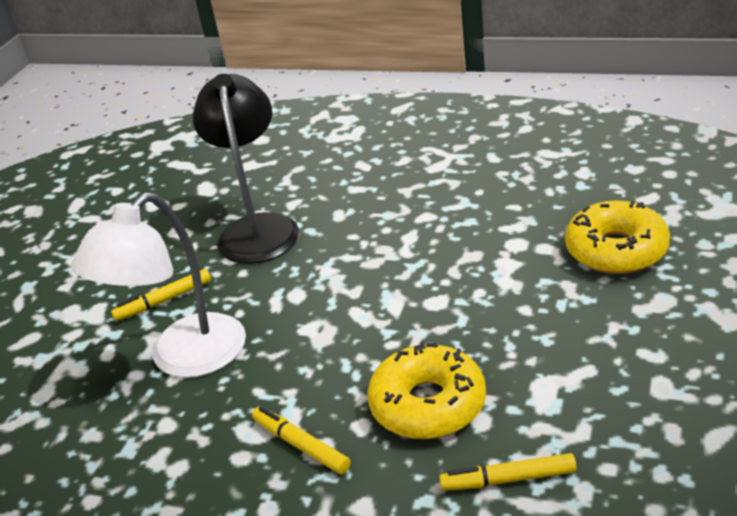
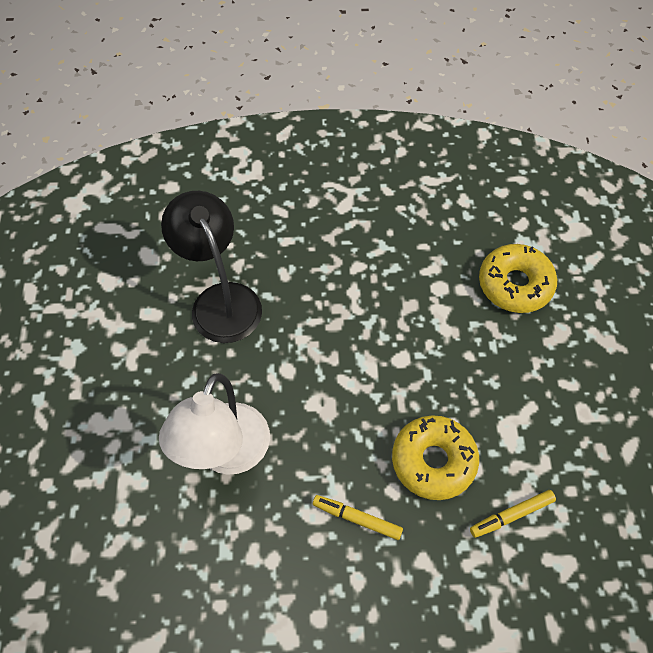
camera: 25 degrees left, 25 degrees up
(164, 301) = (177, 396): yellow marker -> none

